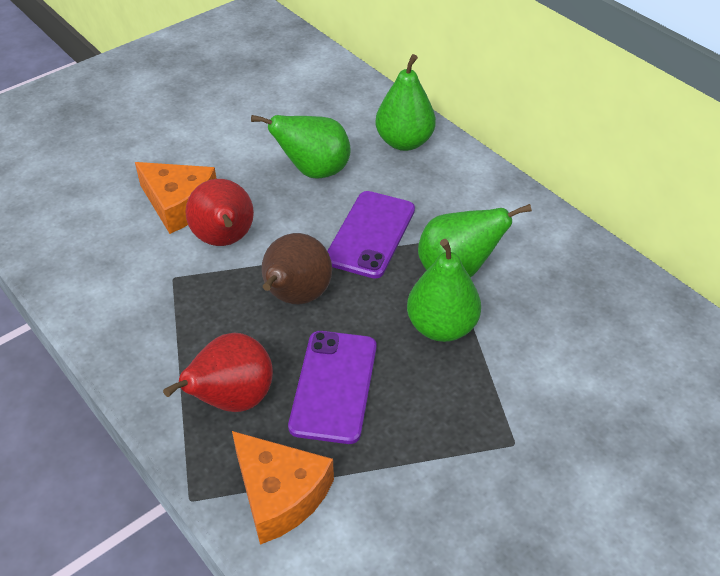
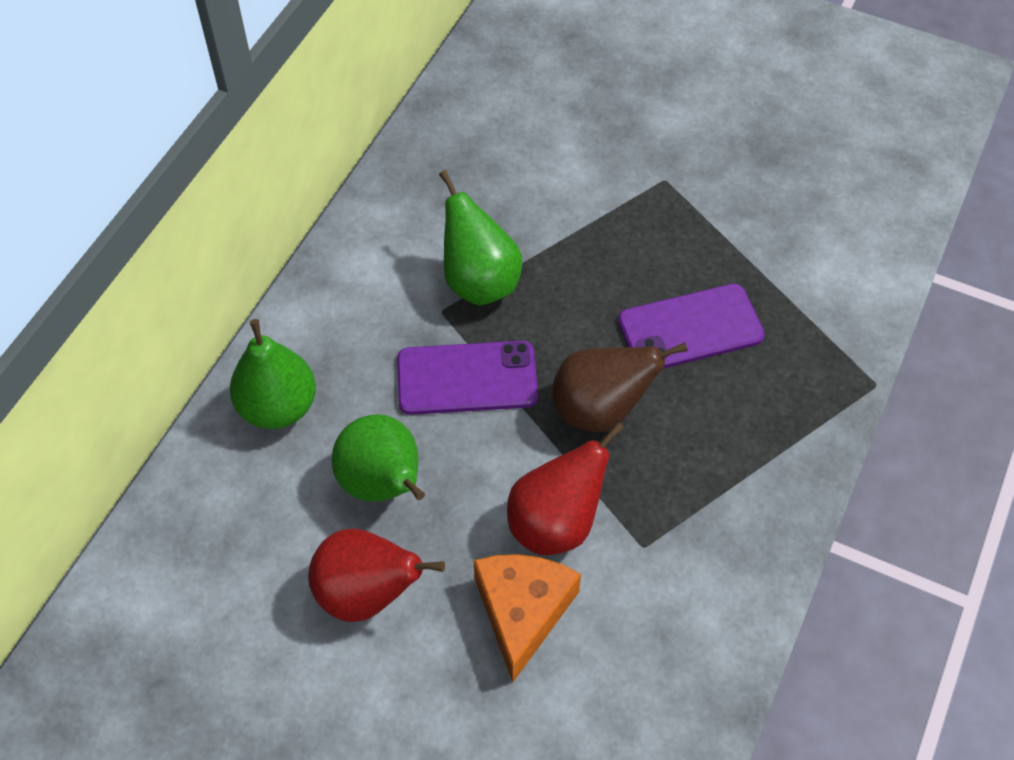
camera: 115 degrees left, 10 degrees up
(232, 400) = (759, 404): red pear -> red pear (367, 594)
(280, 494) = (824, 321): orange cheese -> none
(441, 327) = (566, 270): green pear -> none

